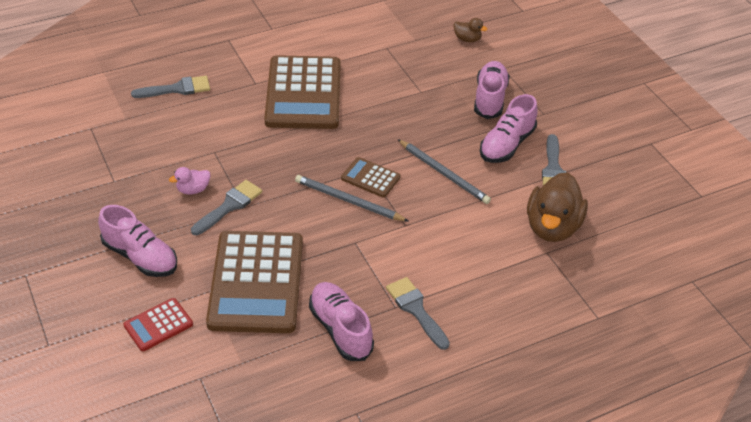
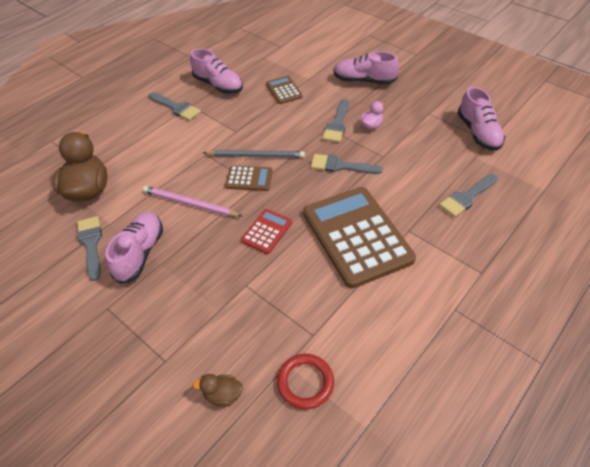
camera: 160 degrees right, 5 degrees up
(158, 325) = (321, 57): red calculator -> red calculator (266, 231)
(256, 282) = (284, 90): brown calculator -> brown calculator, size x0.45
(266, 157) = (340, 166): none -> grey brush
(408, 28) = (305, 382): none -> red ring
(444, 173) = (190, 203): grey pencil -> pink pencil
(490, 99) = (169, 305): pink shoe -> pink shoe (478, 133)

